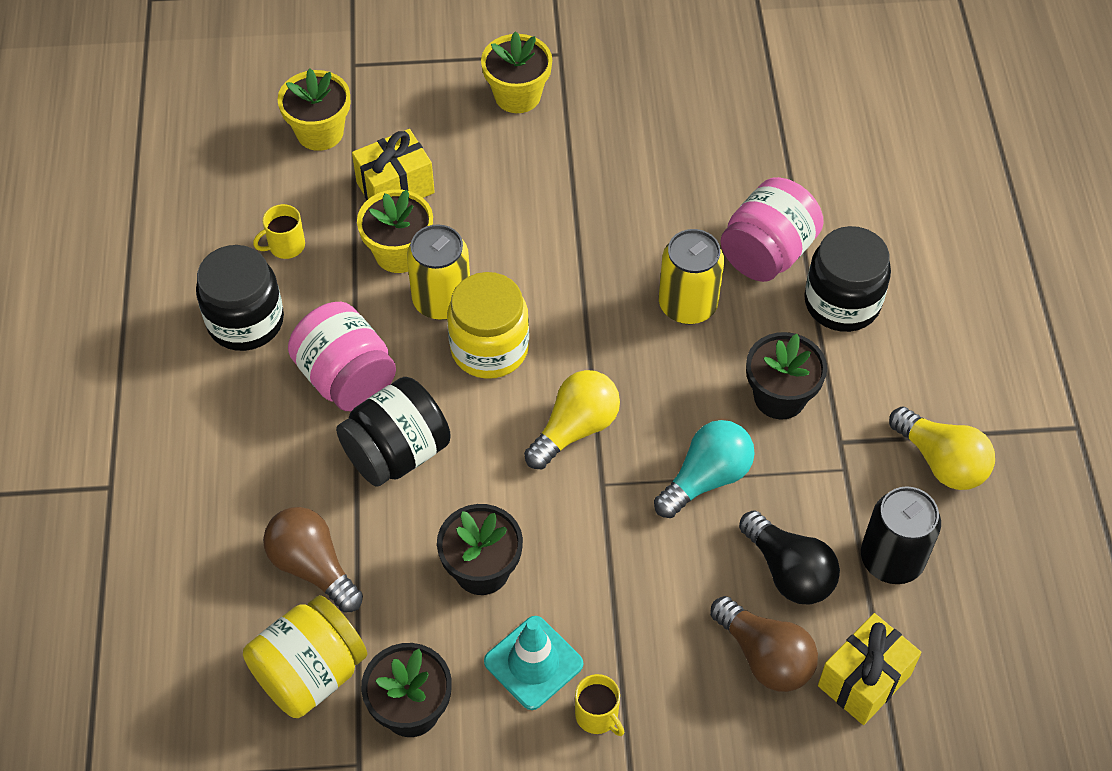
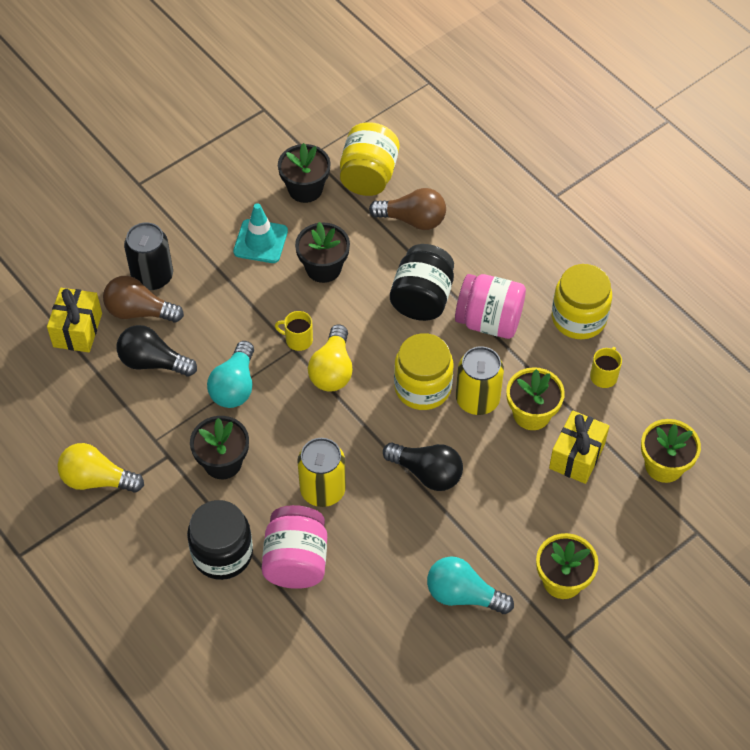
camera: 145 degrees right, 0 degrees up
(245, 321) = (578, 318): black jar -> yellow jar
(563, 258) = (427, 473): none -> black light bulb
(597, 715) = (209, 237): yellow mug -> yellow mug (298, 340)
(623, 134) = (463, 595): none -> turquoise light bulb
(891, 559) = (97, 403): black can -> black can (152, 276)

